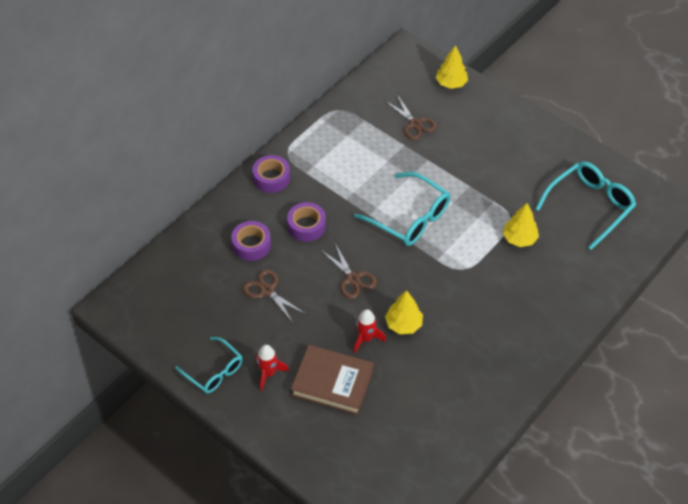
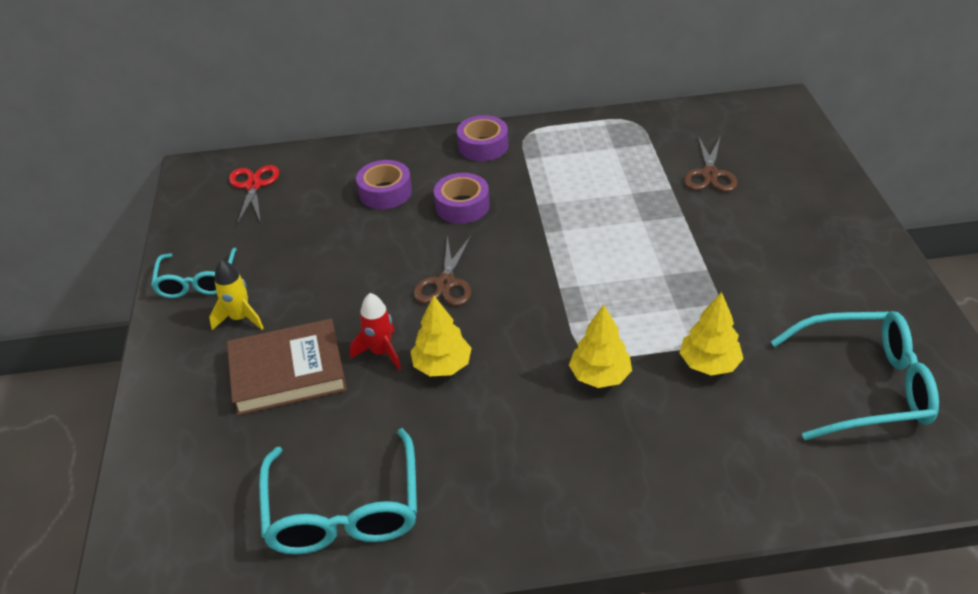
camera: 45 degrees right, 10 degrees down
(164, 291) = (253, 185): none -> red scissors
(267, 290) = (344, 241): brown scissors -> none
(268, 373) = (240, 318): red rocket -> yellow rocket
(332, 382) = (288, 372): brown book -> brown book turned 75 degrees counterclockwise
(410, 218) = (589, 261): turquoise glasses -> turquoise glasses (344, 510)
(451, 83) = (805, 157): yellow tree -> yellow tree (600, 376)

